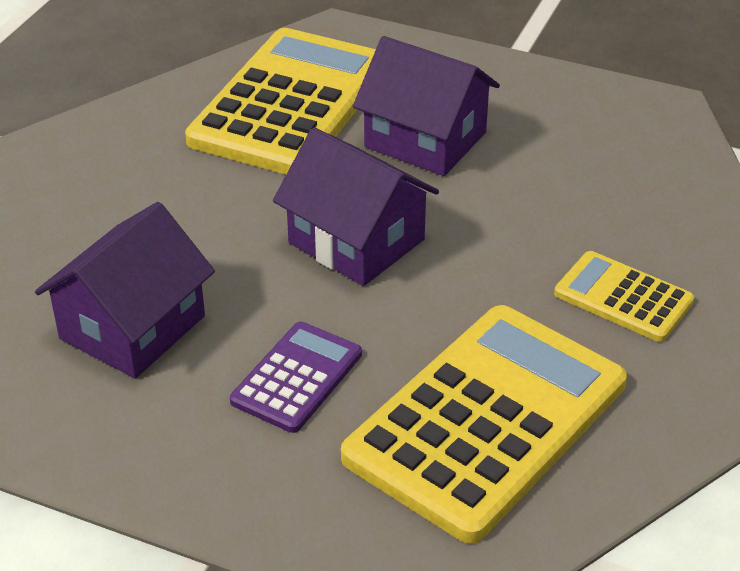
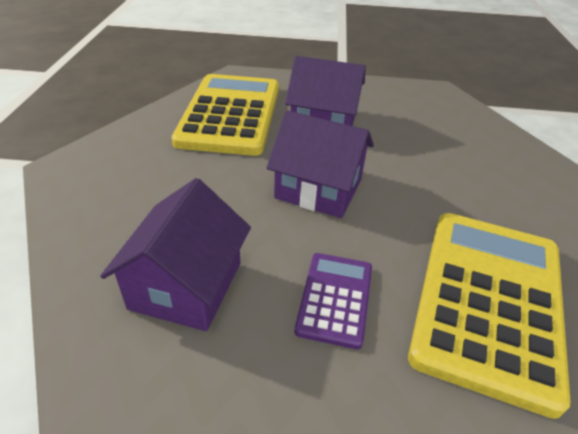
camera: 20 degrees left, 0 degrees up
(623, 298) = (502, 195): yellow calculator -> none

